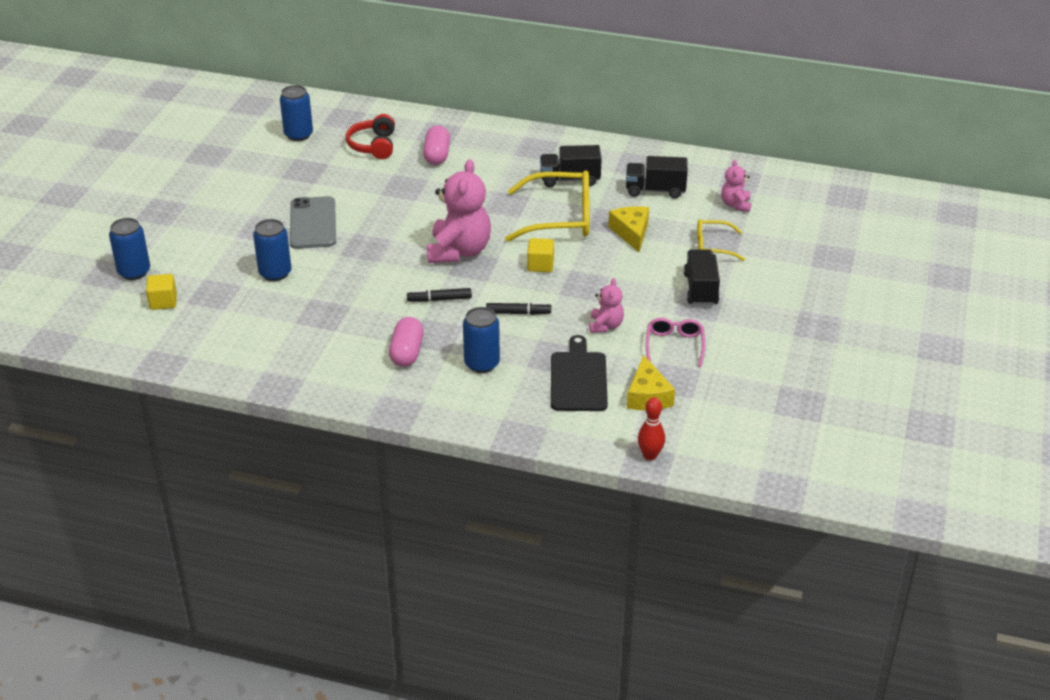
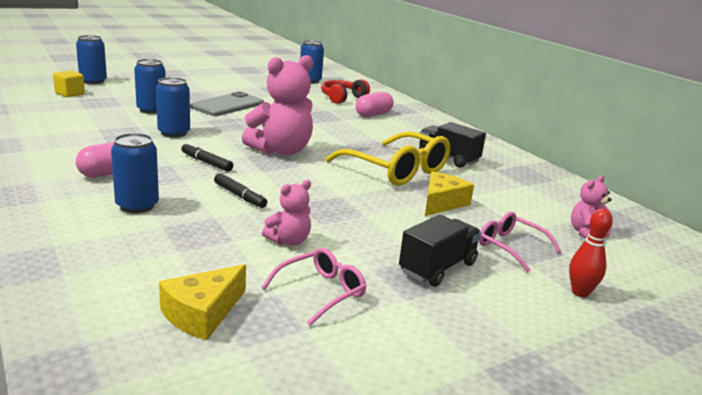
camera: 40 degrees right, 15 degrees down
(353, 287) = (174, 133): none -> blue can
(540, 265) = (322, 183): yellow cube -> none
(578, 379) = (178, 259): black cutting board -> none
(650, 455) = (73, 369): red bowling pin -> red bowling pin (580, 292)
(655, 190) = (514, 192): black truck -> none
(713, 246) = (510, 247): yellow glasses -> pink glasses

